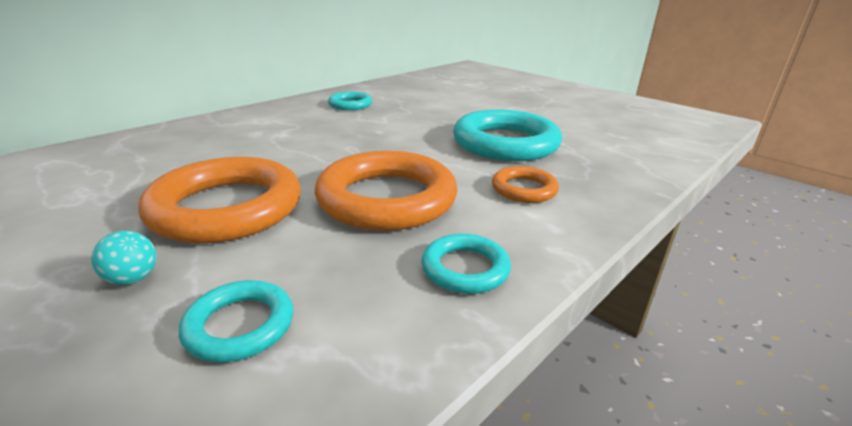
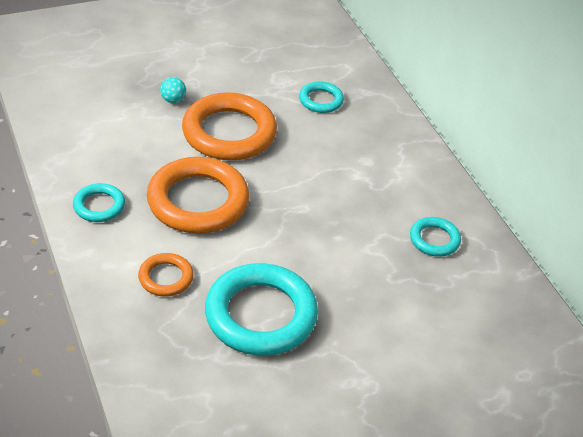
camera: 110 degrees right, 15 degrees up
(240, 325) = (114, 126): turquoise ring -> turquoise ring (321, 100)

